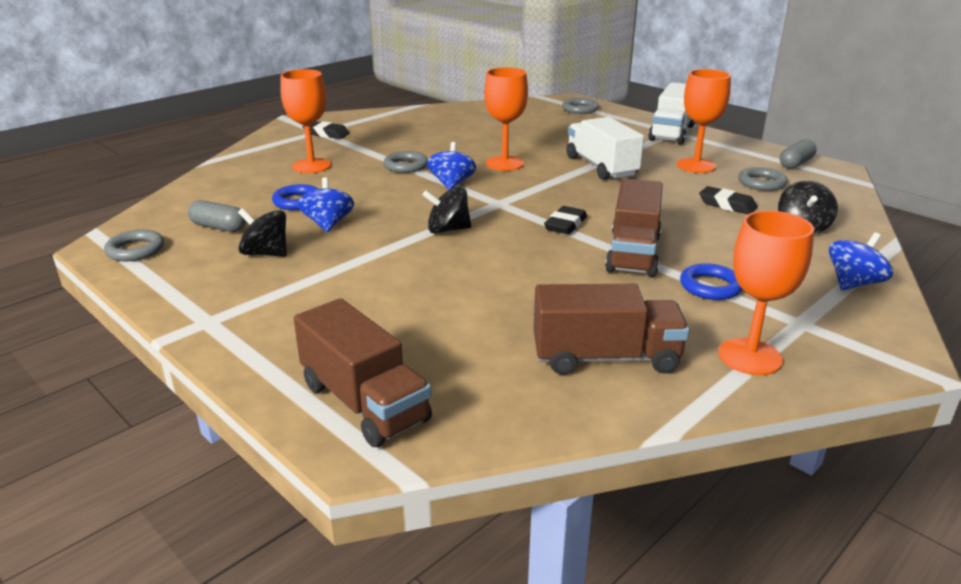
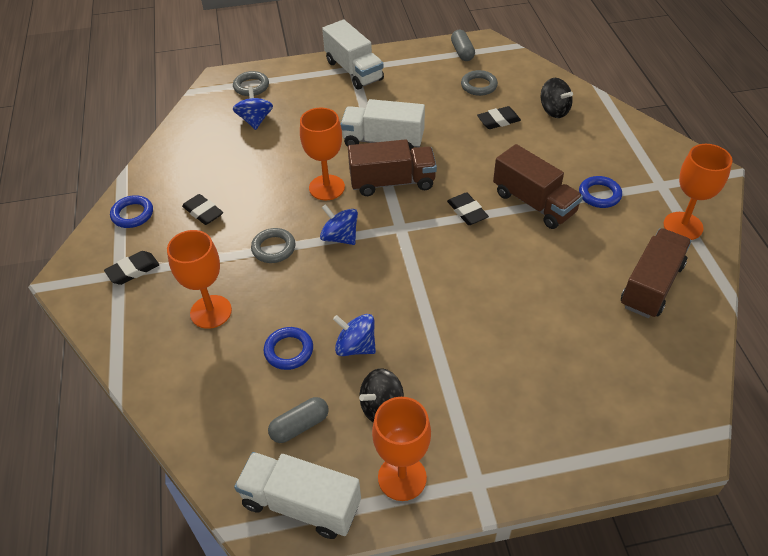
camera: 55 degrees left, 20 degrees up
(135, 250) = (301, 504): grey ring -> white truck
(364, 402) = (639, 423): brown truck -> brown truck (392, 182)
(382, 118) = (132, 214): none -> blue ring
(413, 135) = (203, 212): none -> black eraser
(447, 230) = (425, 278): black spinning top -> none
(696, 166) = (424, 96): orange goblet -> orange goblet (402, 477)
(853, 283) = (633, 137): blue spinning top -> blue spinning top (255, 120)

